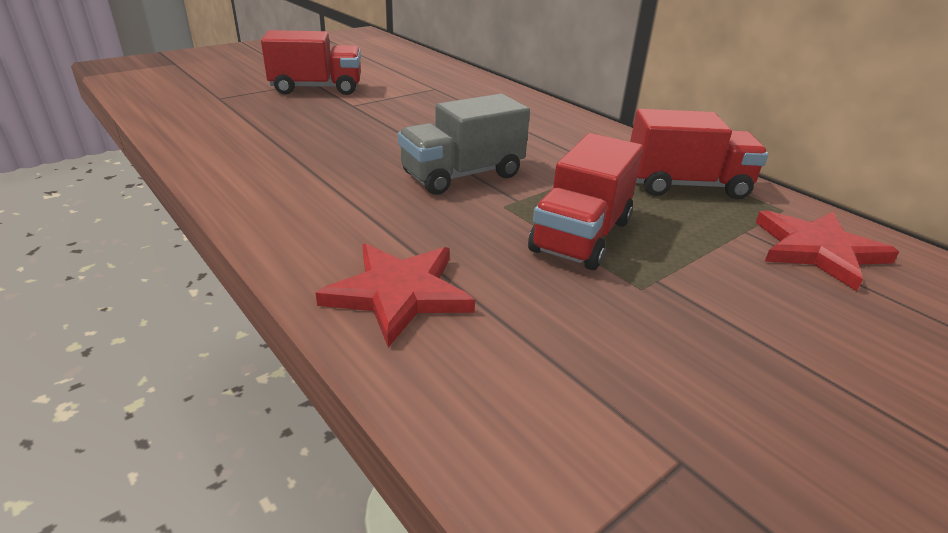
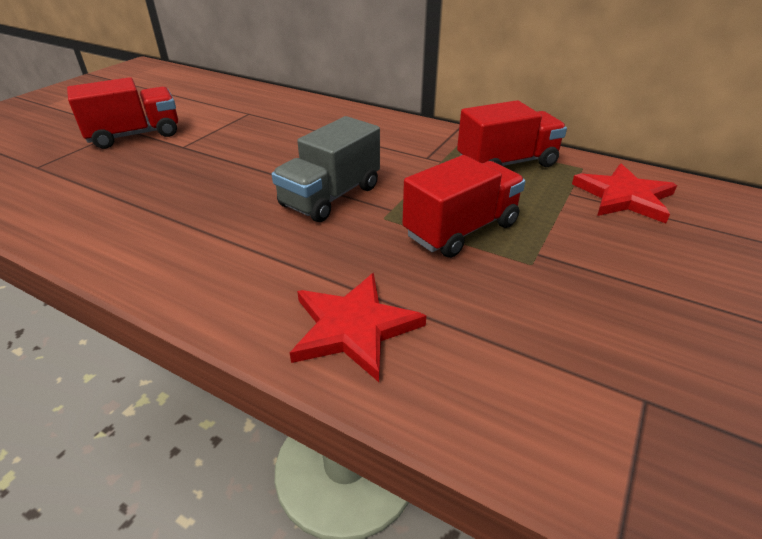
camera: 20 degrees left, 5 degrees up
(581, 236) = (461, 230): red truck -> red truck turned 135 degrees counterclockwise

